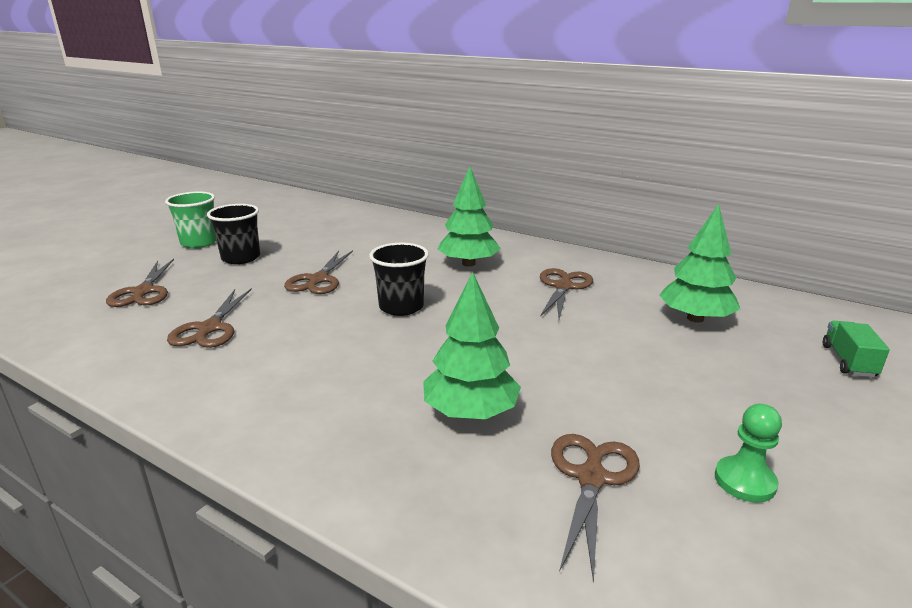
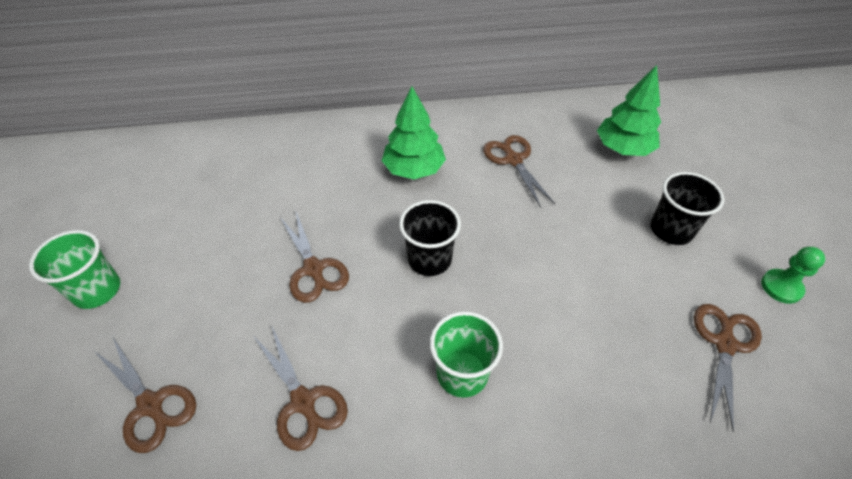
camera: 40 degrees left, 25 degrees up
(241, 258) = (187, 285): black cup -> black cup (671, 230)
(322, 367) = (462, 373): none -> green cup
(470, 412) = (608, 340): green tree -> none
(591, 478) = (724, 344): brown scissors -> brown scissors turned 45 degrees clockwise
(848, 361) = (727, 144): green truck -> none

